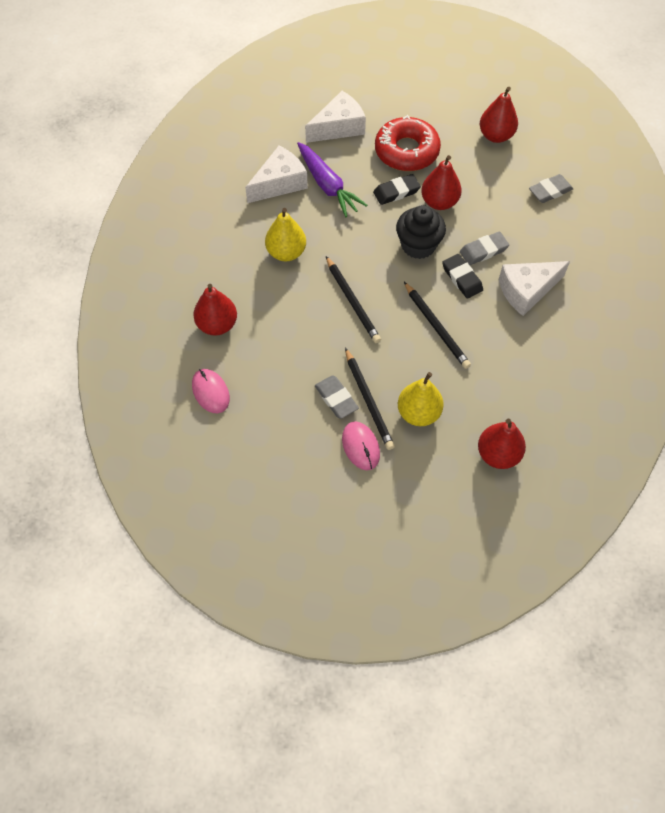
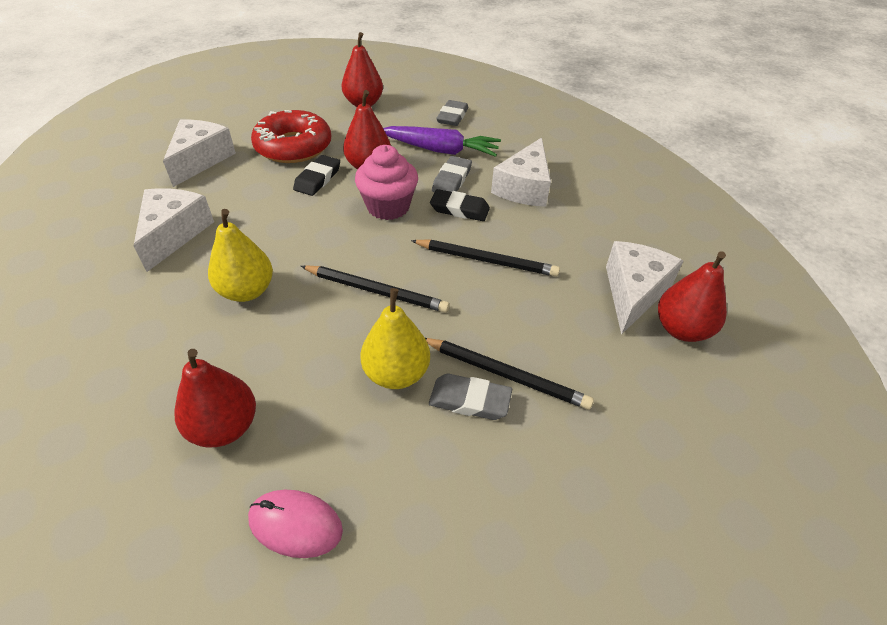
camera: 45 degrees left, 15 degrees down
(327, 185) = (236, 208): purple carrot -> purple carrot (440, 150)
(360, 446) = (557, 431): pink mouse -> none
(418, 245) = (388, 207): black cupcake -> pink cupcake
(418, 413) = (568, 348): yellow pear -> yellow pear (396, 374)
(500, 413) = (633, 292): none -> white cheese

